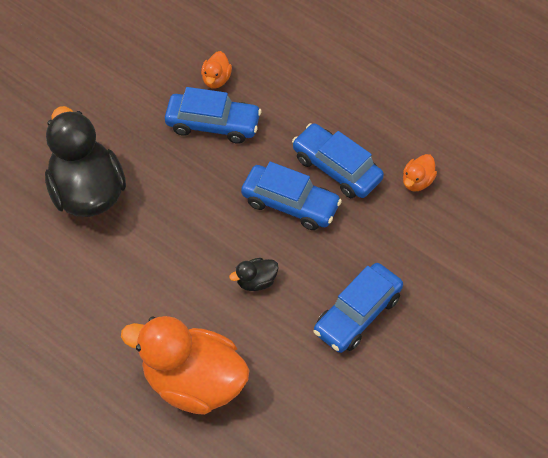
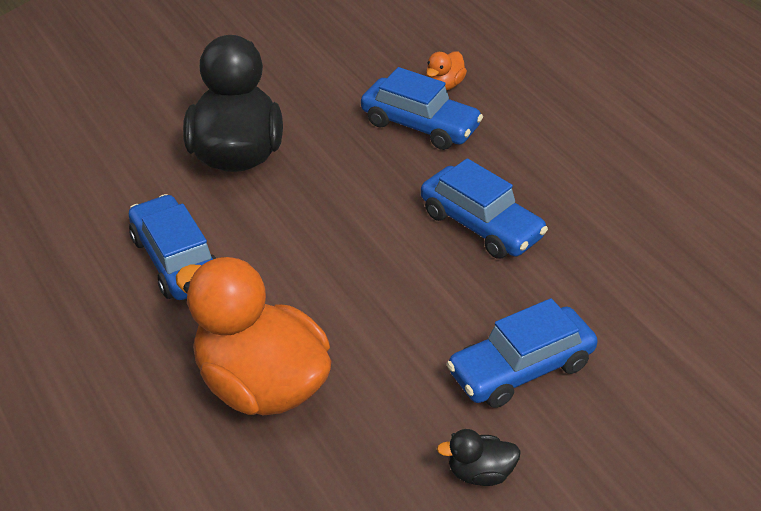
camera: 20 degrees right, 15 degrees down
(256, 281) = (398, 295): black duck -> black duck (480, 473)
(336, 168) = (558, 203): blue car -> blue car (176, 260)
(417, 181) = (662, 242): orange duck -> none

